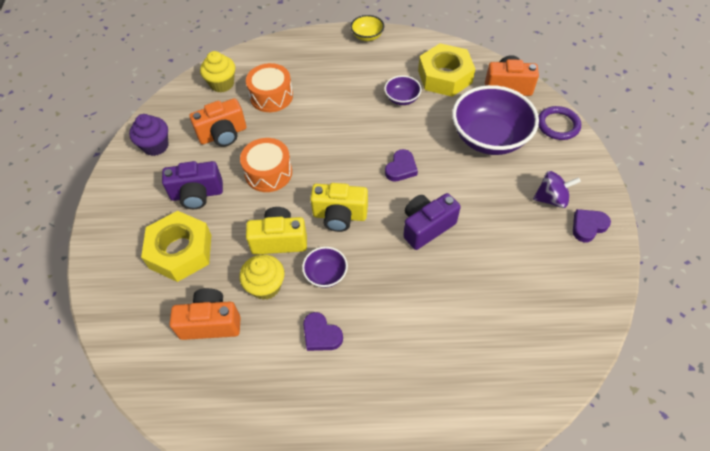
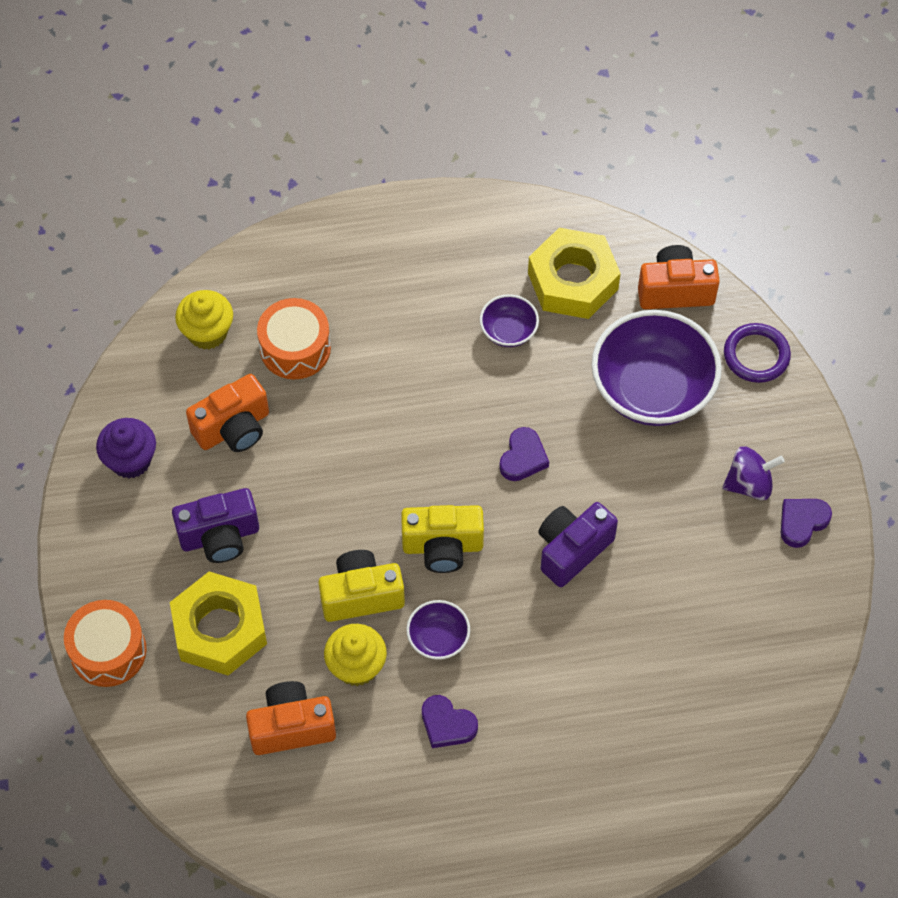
camera: 10 degrees left, 5 degrees up
(268, 173) = (321, 488): orange drum -> orange drum (108, 651)
(367, 36) = (433, 211): yellow bowl -> none

